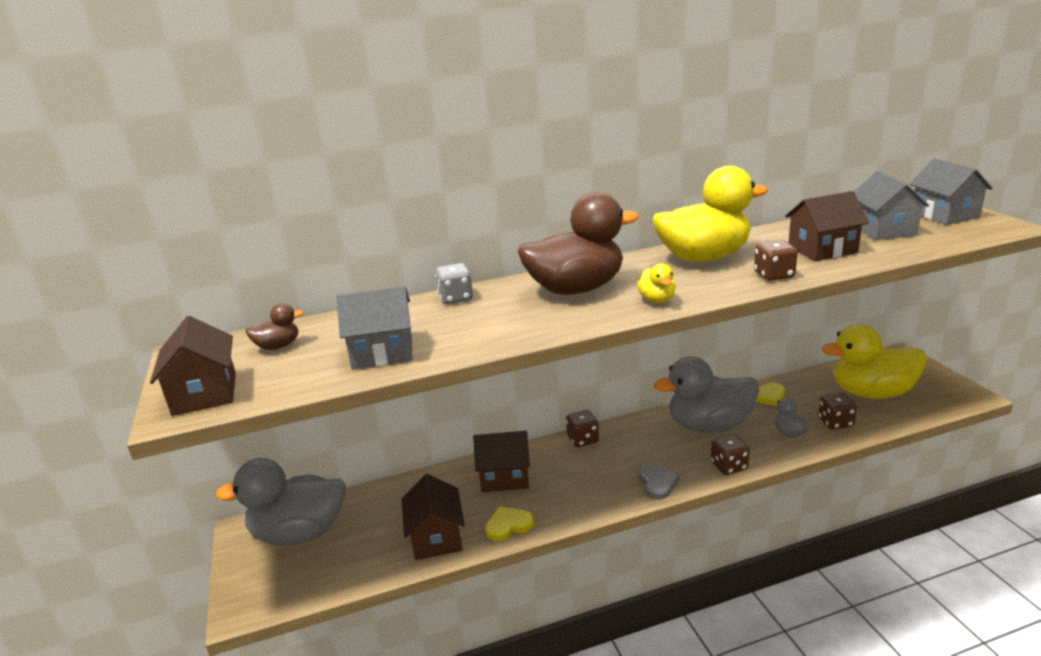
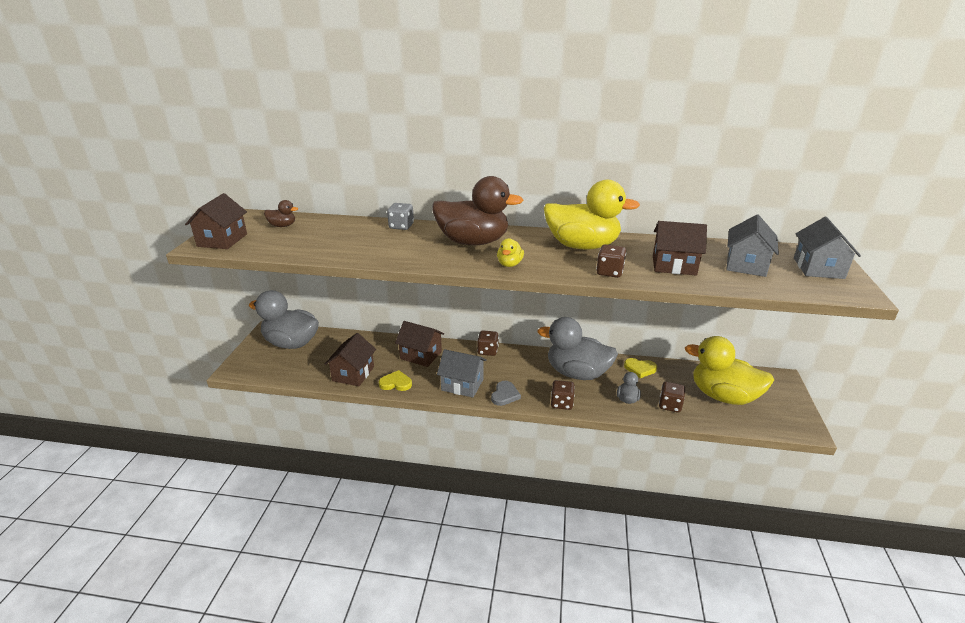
camera: 25 degrees right, 5 degrees up
(382, 352) = (324, 246): grey house -> grey house (462, 384)

